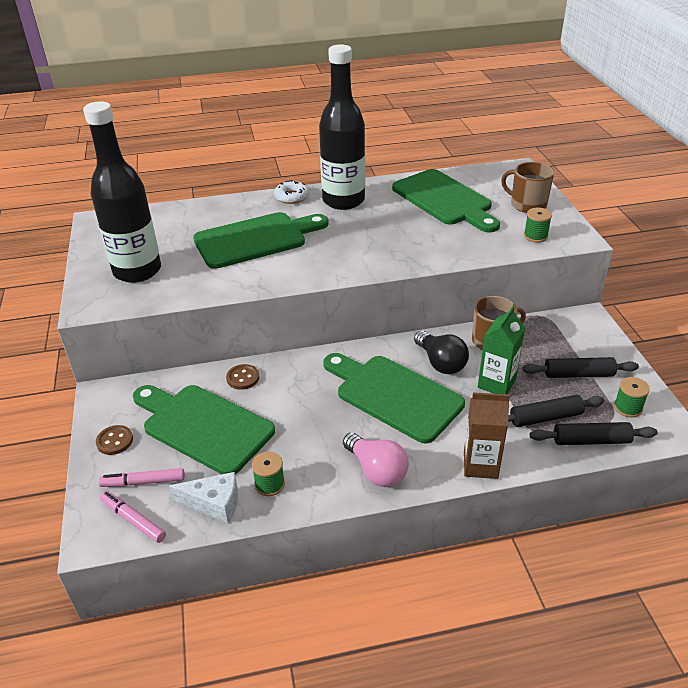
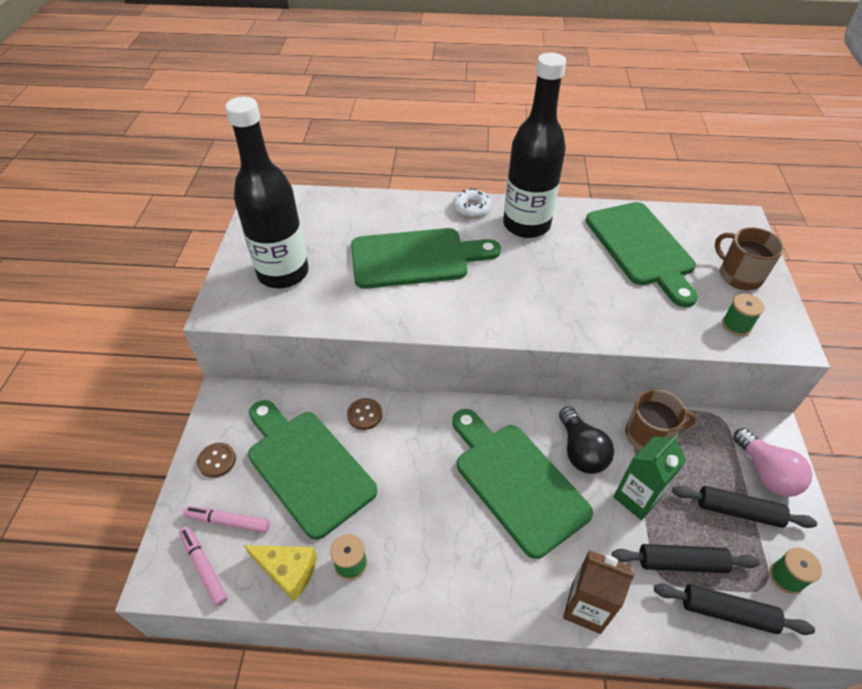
camera: 15 degrees right, 10 degrees up
(214, 503) = (288, 571): white cheese -> yellow cheese
(376, 470) = (468, 580): pink light bulb -> pink light bulb (765, 473)

